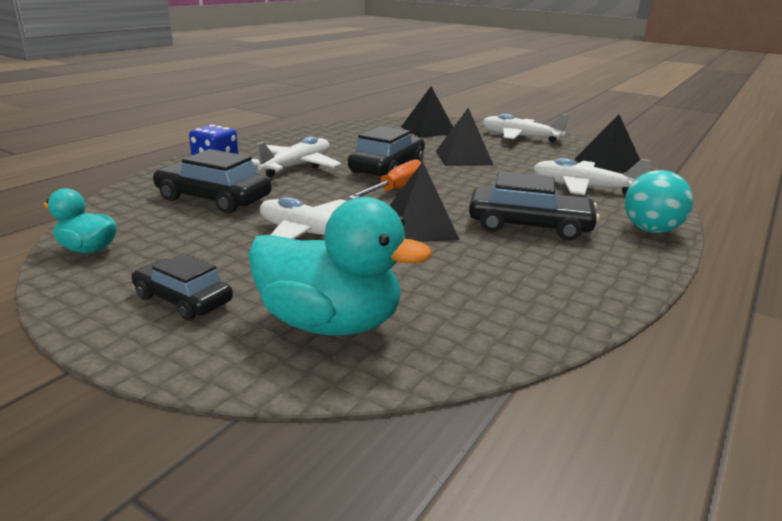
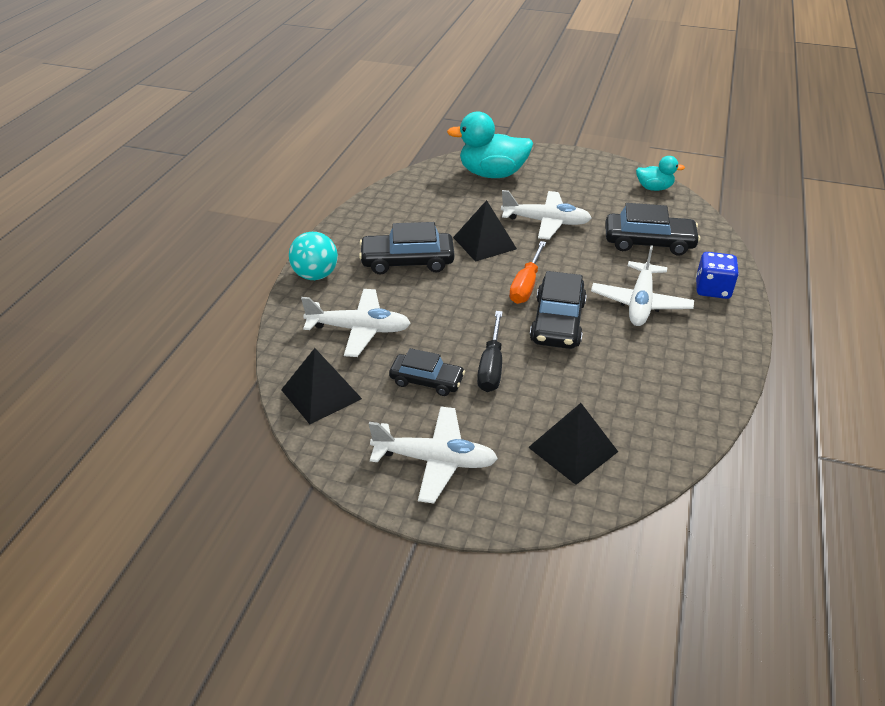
camera: 165 degrees right, 15 degrees up
(183, 299) = (567, 172): black car -> black car (426, 380)
(463, 158) = (491, 366): black pyramid -> black screwdriver

